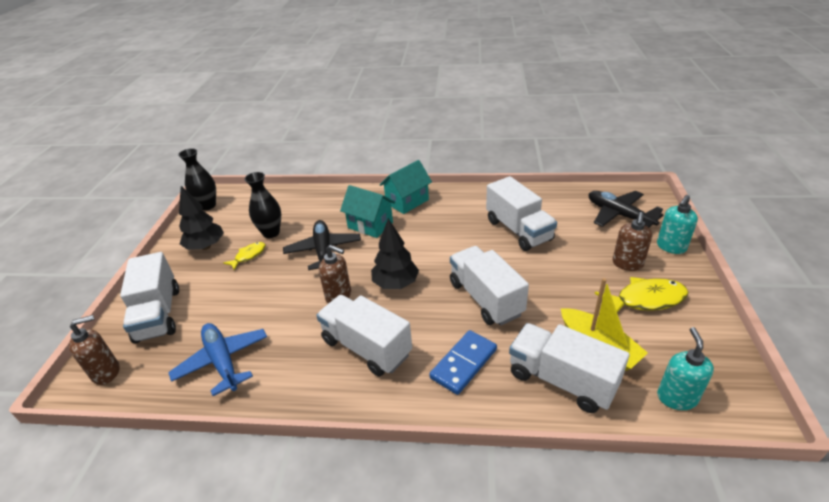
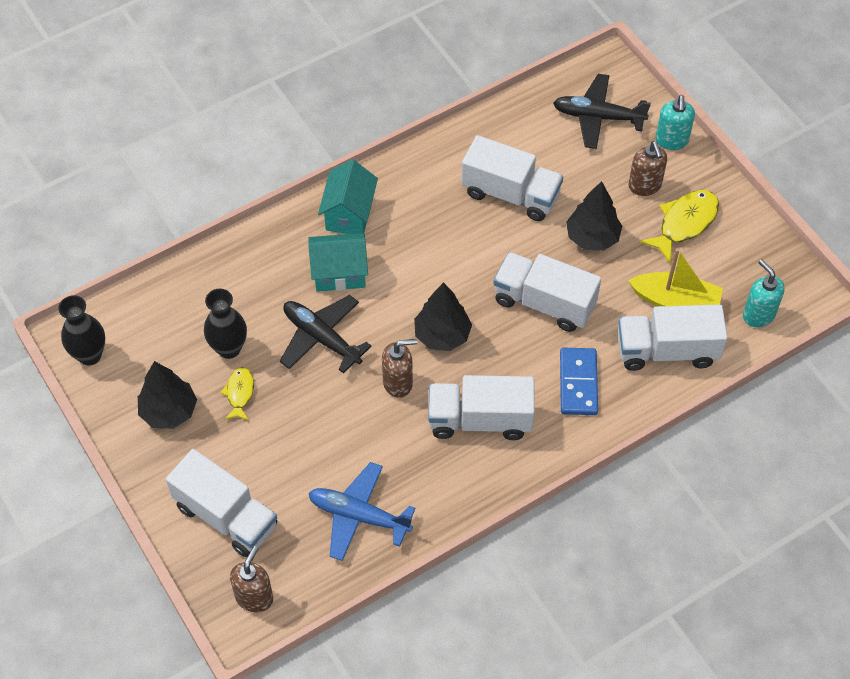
camera: 40 degrees left, 20 degrees up
(558, 276) = (592, 237): none -> black tree

